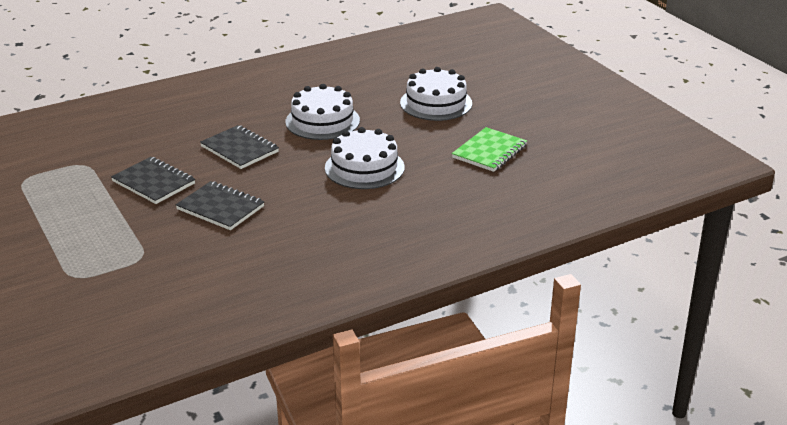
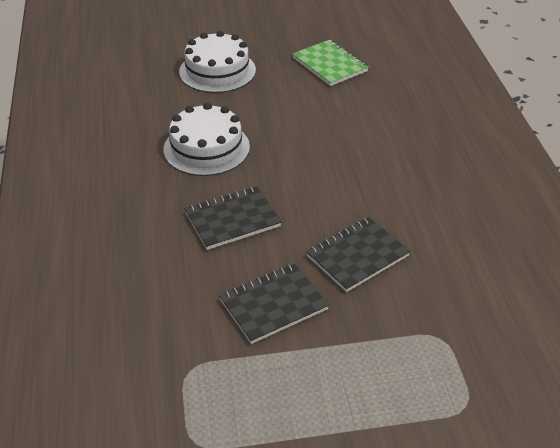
camera: 70 degrees left, 10 degrees up
(364, 168) = (321, 140): white cake -> none

